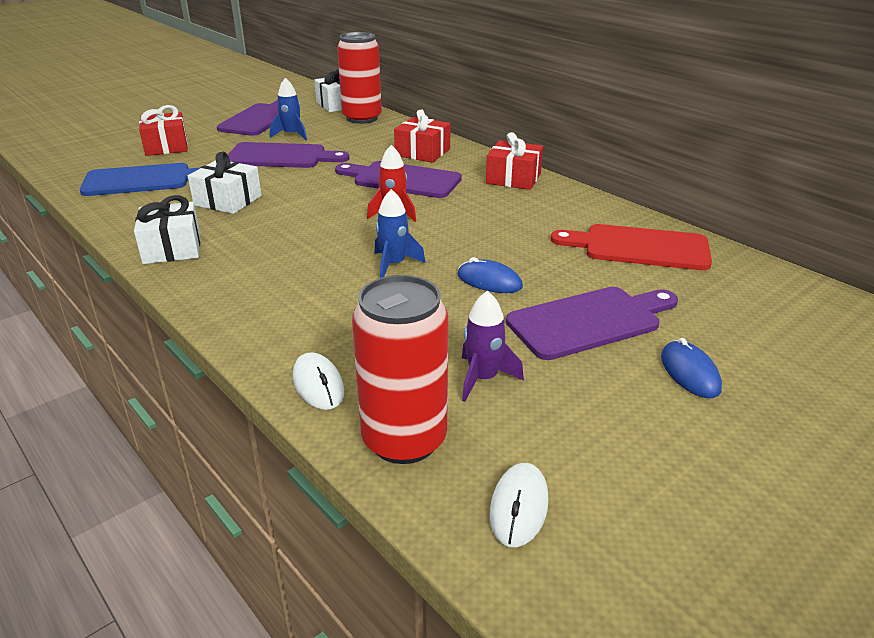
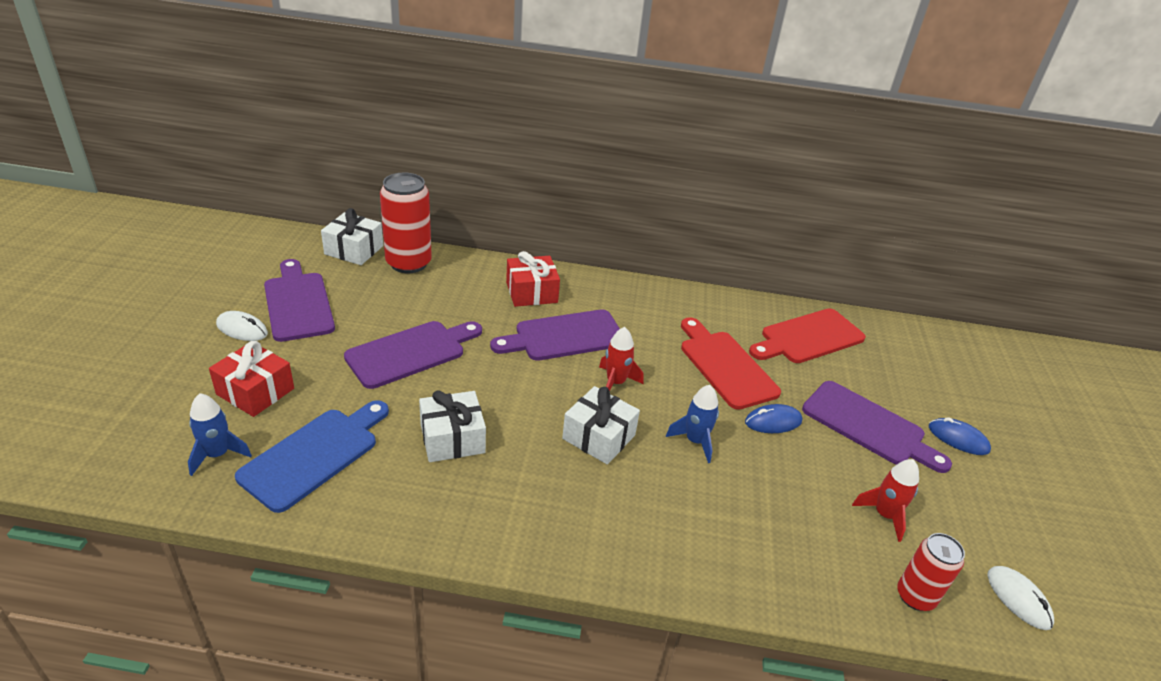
camera: 45 degrees left, 5 degrees up
(172, 248) = (498, 527): white gift -> white gift (599, 437)
(291, 135) = (373, 316): blue rocket -> blue rocket (218, 454)
(318, 384) = (813, 590): white mouse -> white mouse (242, 329)
(404, 440) = (915, 596): red can -> red can, size x0.60
(483, 379) = (884, 515): purple rocket -> red rocket
(510, 236) = (725, 366): none -> red cutting board
(513, 178) = (643, 297): red gift -> none
(589, 321) = (868, 426): purple cutting board -> purple cutting board turned 105 degrees clockwise

